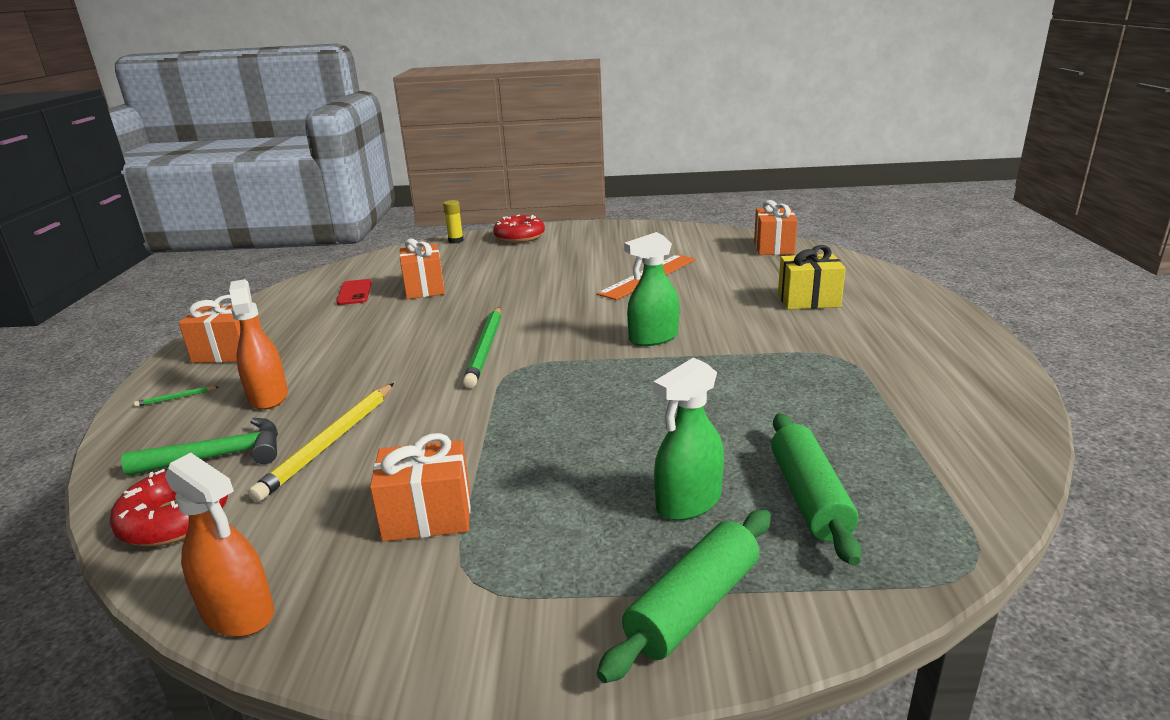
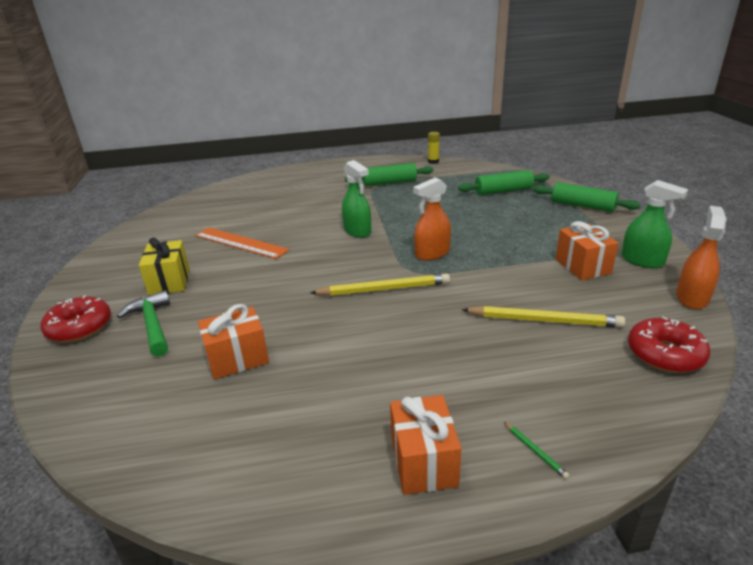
camera: 100 degrees left, 5 degrees up
(220, 456) = (594, 367): green hammer -> green hammer (152, 325)
(268, 397) = (501, 380): orange spray bottle -> orange spray bottle (432, 253)
(354, 293) = (238, 415): red phone -> none
(456, 241) = (57, 379): yellow glue stick -> yellow glue stick (433, 161)
(485, 349) = (384, 289): green pencil -> yellow pencil
(688, 502) = (523, 210): green spray bottle -> green spray bottle (642, 261)
(773, 247) = (194, 204): orange gift -> none
(808, 300) = (298, 193): yellow gift -> yellow gift (169, 282)
(860, 370) = (389, 182): none -> green rolling pin

